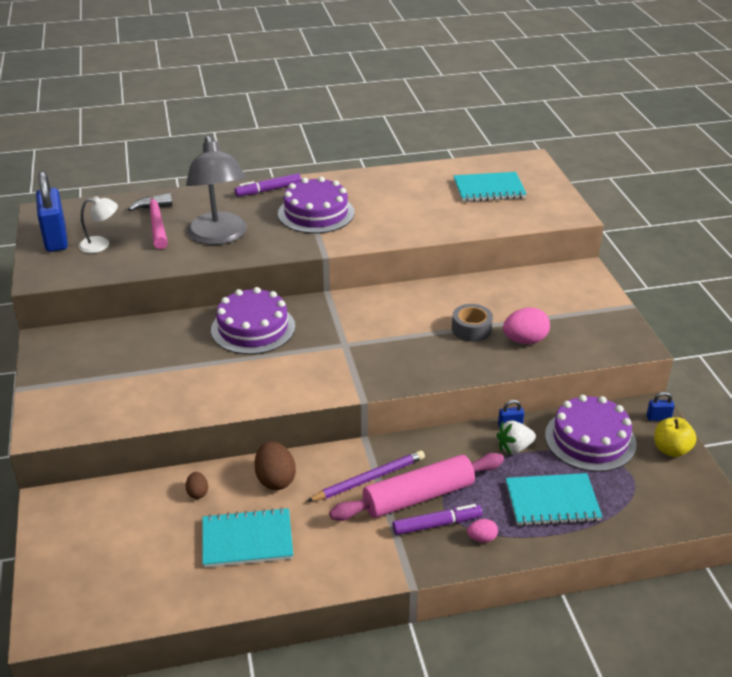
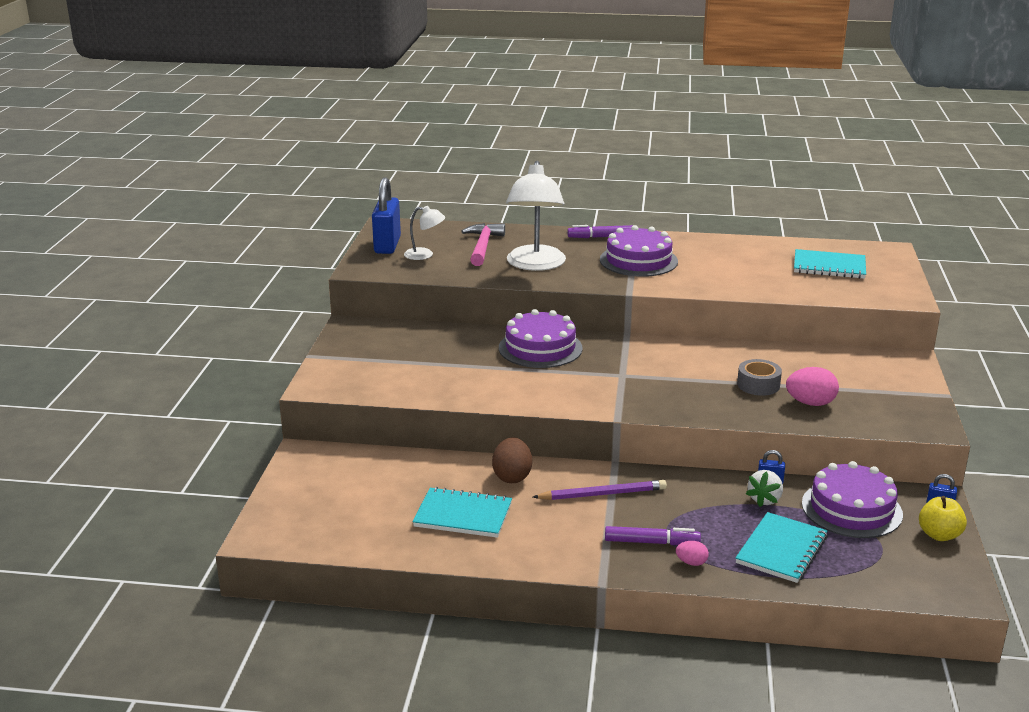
camera: 20 degrees right, 10 degrees down
(197, 493) = (435, 472): brown egg -> none
(219, 236) = (535, 265): grey lamp -> white lamp
(418, 496) = (644, 517): pink rolling pin -> none
(514, 448) = (765, 499): white strawberry -> white strawberry turned 60 degrees counterclockwise
(552, 502) = (781, 550): turquoise notebook -> turquoise notebook turned 75 degrees counterclockwise

